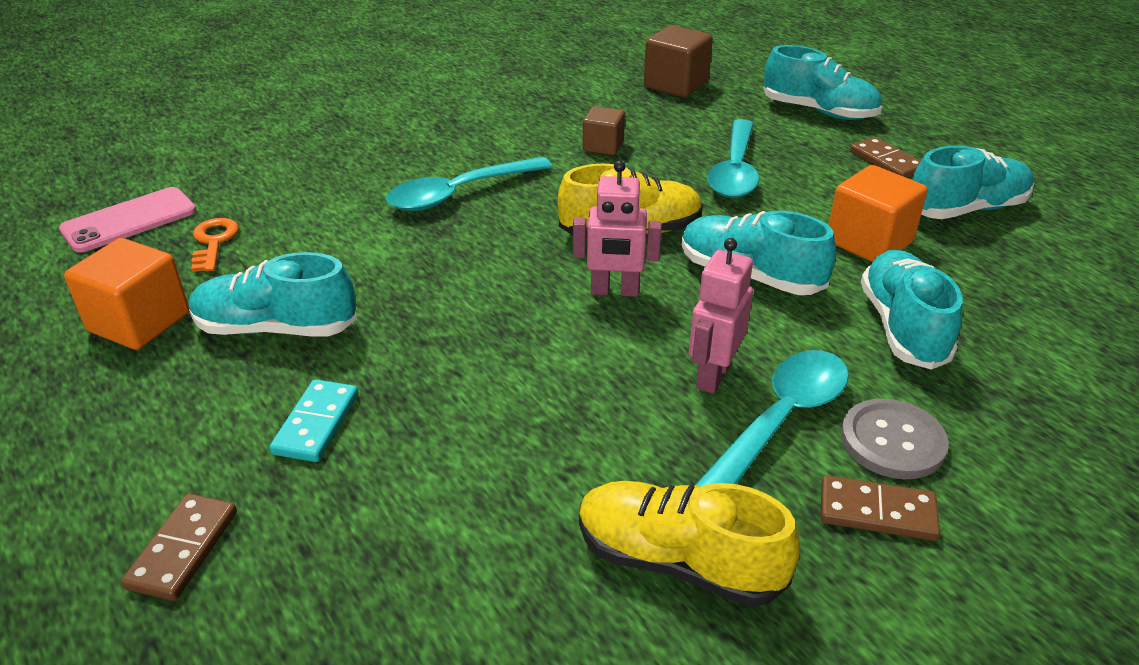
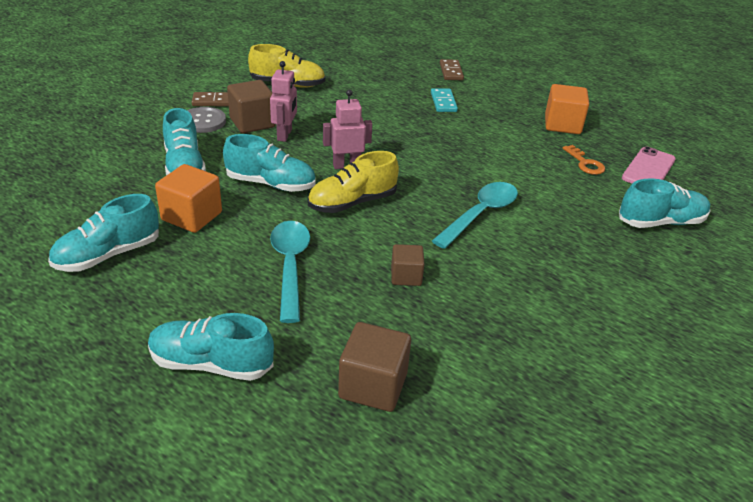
camera: 160 degrees right, 0 degrees up
(276, 328) = (499, 129): turquoise shoe -> turquoise shoe (660, 222)
(780, 421) = (252, 123): turquoise spoon -> brown cube
(886, 162) = (158, 298): brown domino -> none

